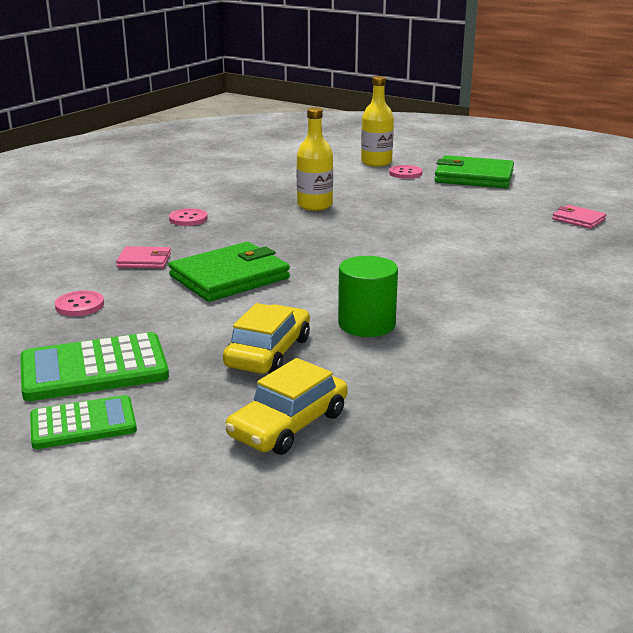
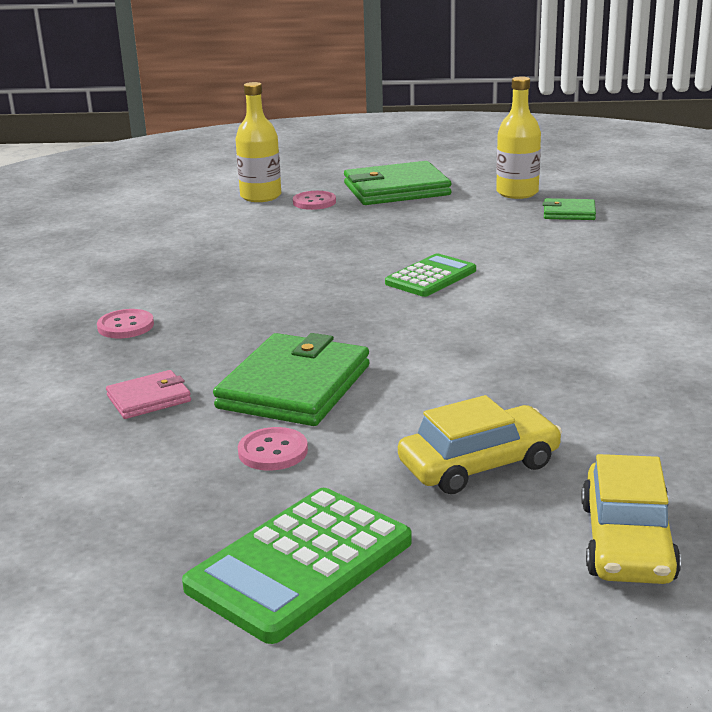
camera: 30 degrees left, 0 degrees up
(79, 305) = (149, 487): pink button -> pink button (273, 451)
(83, 424) = (396, 641): green calculator -> green calculator (431, 277)
(268, 352) = (479, 464): yellow car -> yellow car turned 75 degrees clockwise
(314, 205) = (264, 267): yellow bottle -> yellow bottle (517, 193)
(366, 324) = (534, 394): green cylinder -> none
(578, 219) = (569, 213): pink wallet -> green wallet

